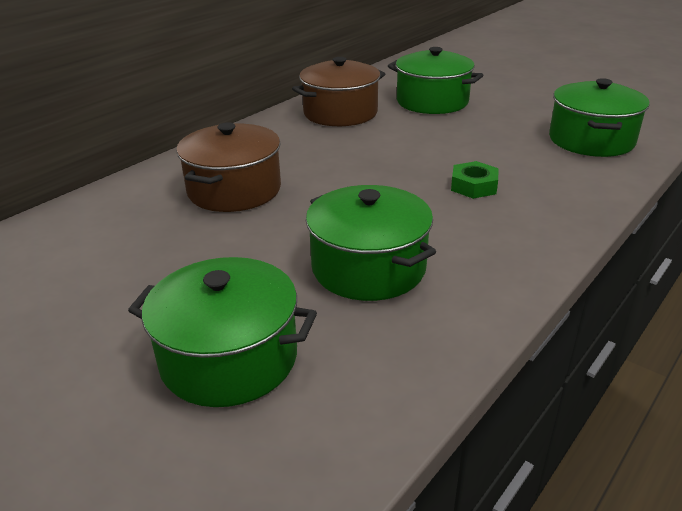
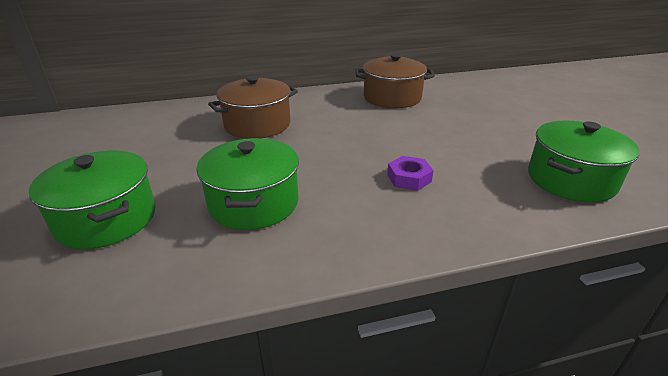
camera: 35 degrees right, 0 degrees up
(432, 102) = (471, 108): green pot -> none
(473, 186) = (409, 178): green nut -> purple nut

